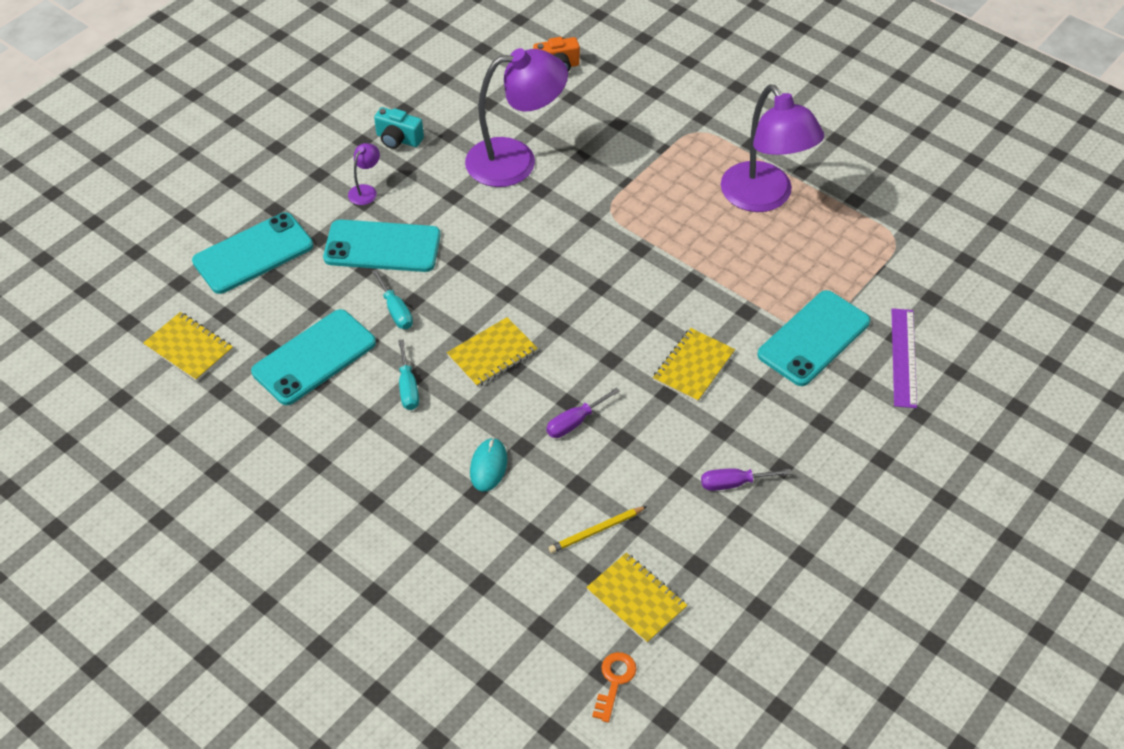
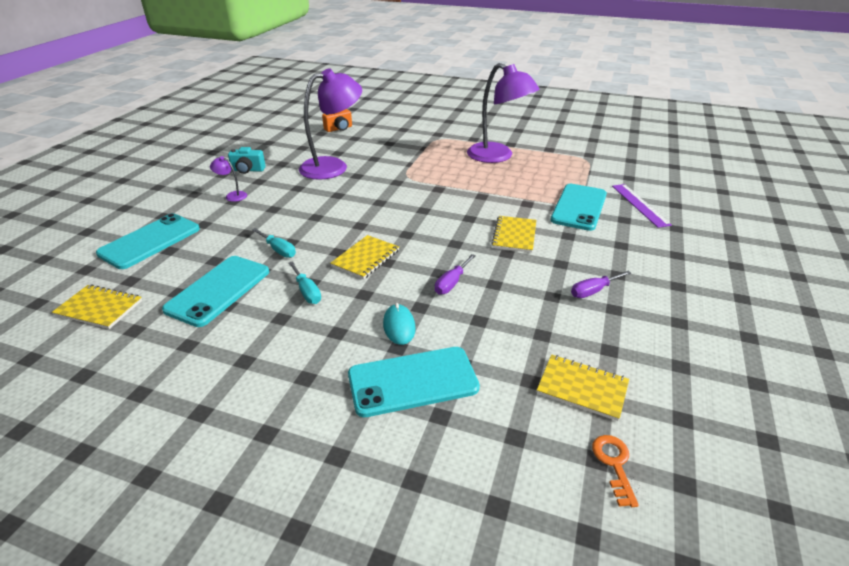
camera: 20 degrees left, 15 degrees down
(366, 190) = (232, 195): purple lamp -> purple lamp turned 75 degrees counterclockwise
(382, 246) = (255, 219): turquoise phone -> turquoise phone (412, 381)
(596, 531) = (514, 348): yellow pencil -> none

